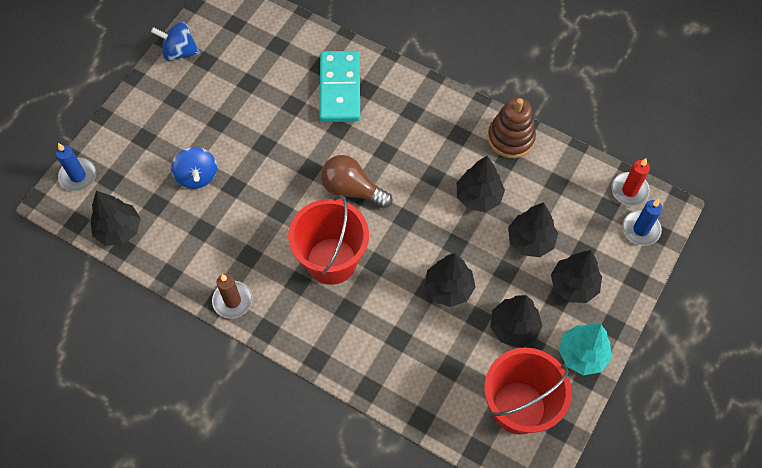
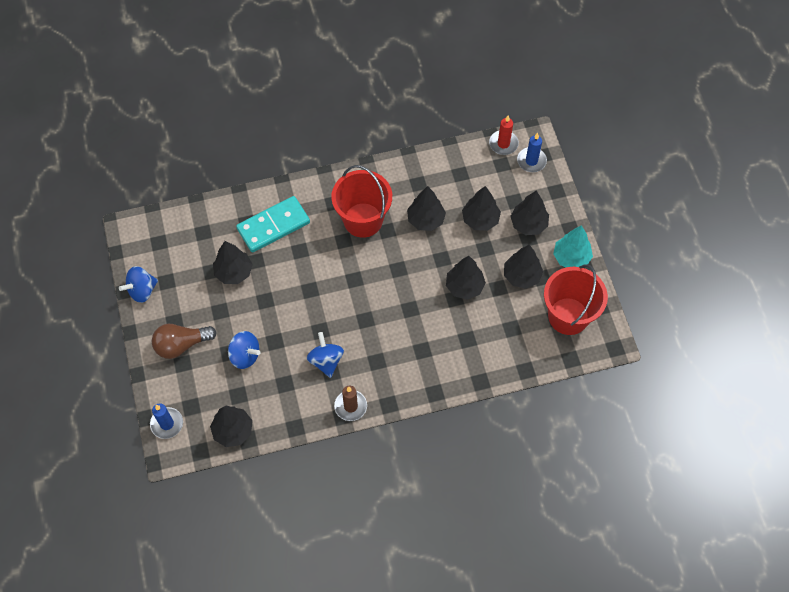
camera: 45 degrees left, 0 degrees up
(256, 242) = (326, 361): none -> blue spinning top
(265, 99) = (234, 272): none -> black tree
(331, 261) = (382, 331): red bucket -> red bucket (363, 220)
(339, 88) = (273, 226): turquoise domino -> turquoise domino turned 75 degrees counterclockwise
(352, 190) = (349, 280): brown light bulb -> brown light bulb (181, 345)
(510, 138) = (407, 169): brown stacking toy -> none

